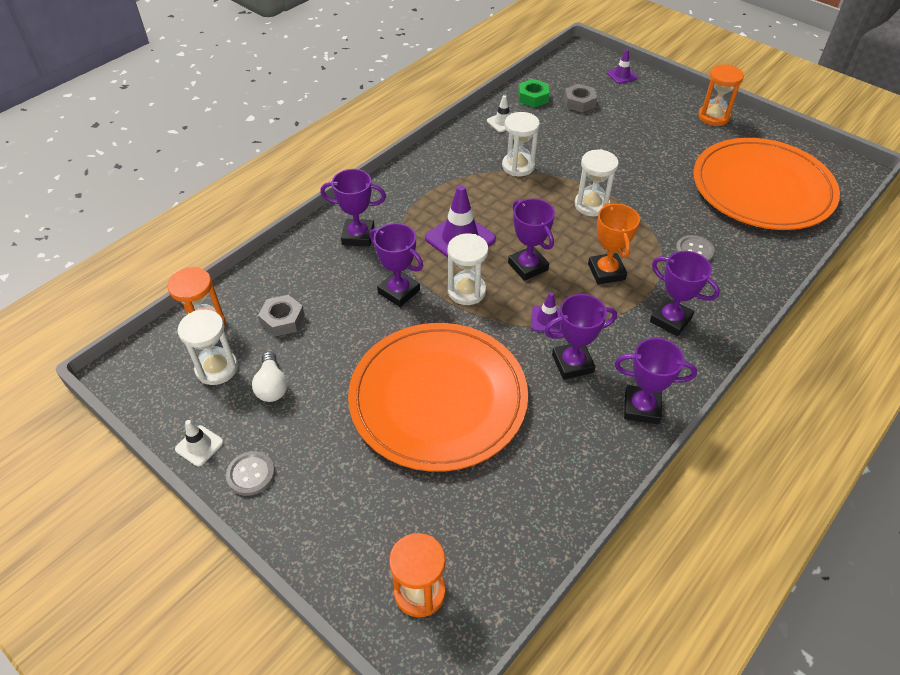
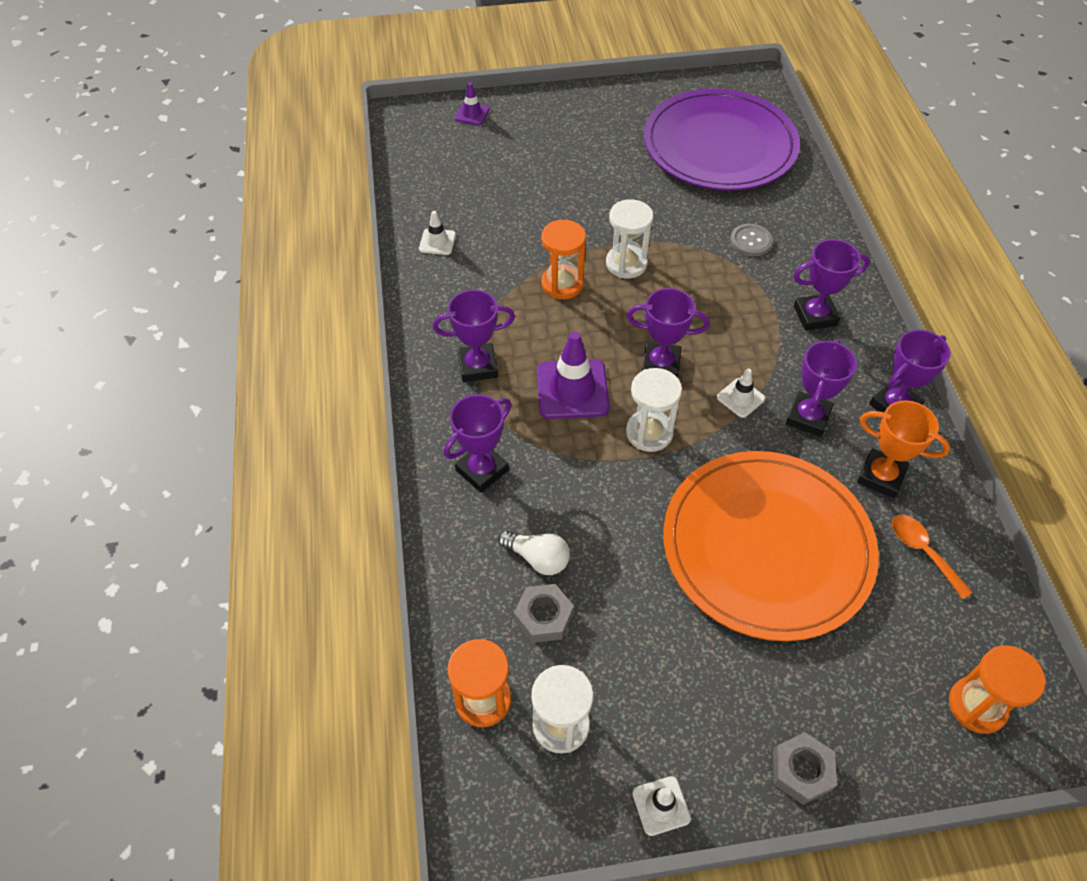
camera: 50 degrees left, 5 degrees up
(251, 474) = (738, 774): grey button -> none
(272, 386) = (632, 684): white light bulb -> white light bulb (537, 558)
(399, 291) = (598, 487): purple trophy -> purple trophy (478, 366)
(518, 166) = (516, 276): white hourglass -> none
(524, 491) = (923, 552): none -> orange spoon
(533, 97) = (427, 194): green nut -> none
(547, 319) = (740, 398): purple traffic cone -> white traffic cone
(579, 102) = (475, 169): grey nut -> grey nut (801, 771)
(606, 272) = (720, 315): orange trophy -> orange trophy (881, 476)
(713, 117) = (600, 103): orange hourglass -> orange hourglass (562, 284)
(762, 188) = (719, 145): orange plate -> purple plate

